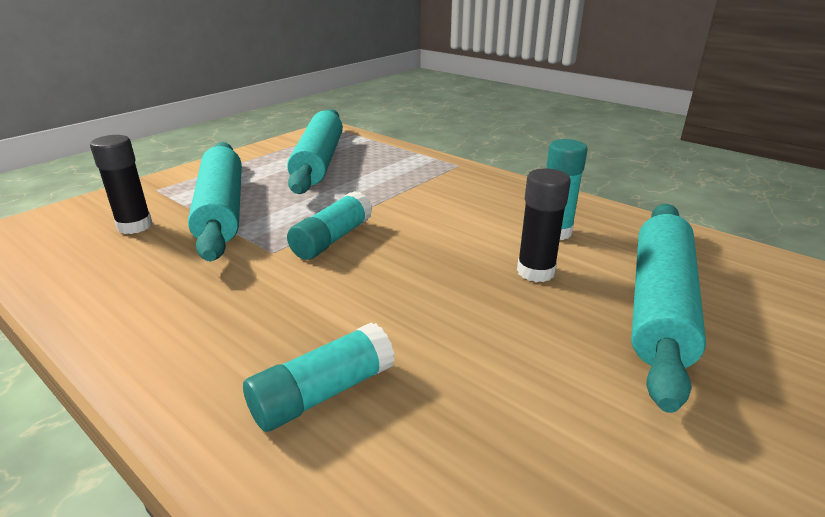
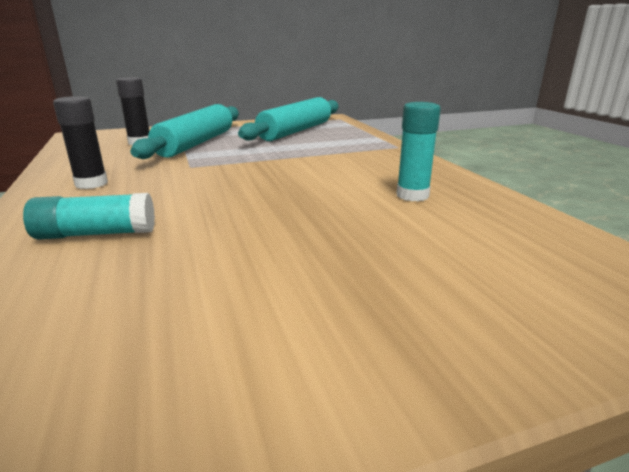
camera: 30 degrees right, 5 degrees down
(332, 239) = (235, 167): turquoise glue stick -> none
(535, 272) = (351, 213): black glue stick -> black glue stick (91, 184)
(660, 305) = (431, 259): turquoise rolling pin -> none

